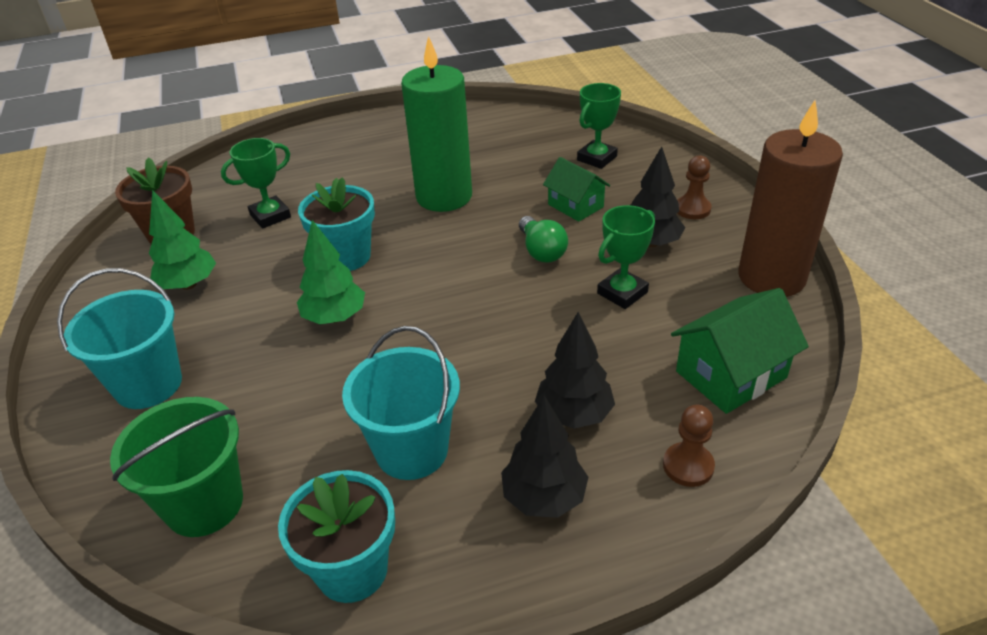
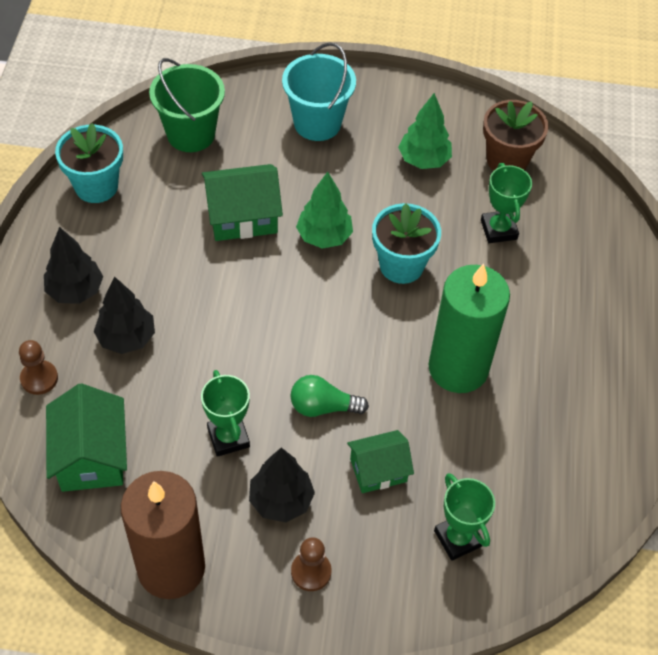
camera: 110 degrees right, 15 degrees up
(337, 391) = (242, 217): none -> green house
(412, 450) = (161, 239): turquoise bucket -> none

